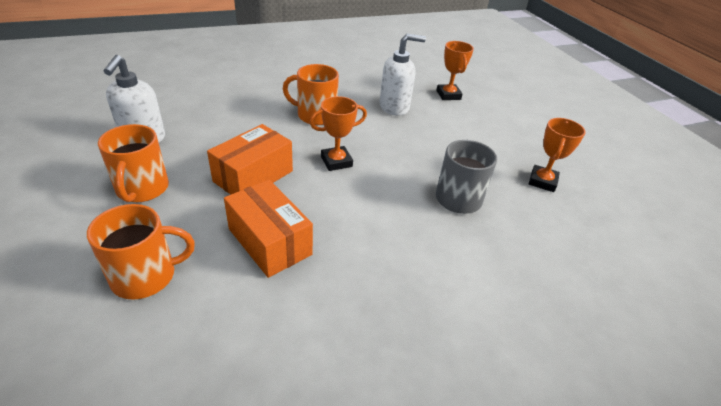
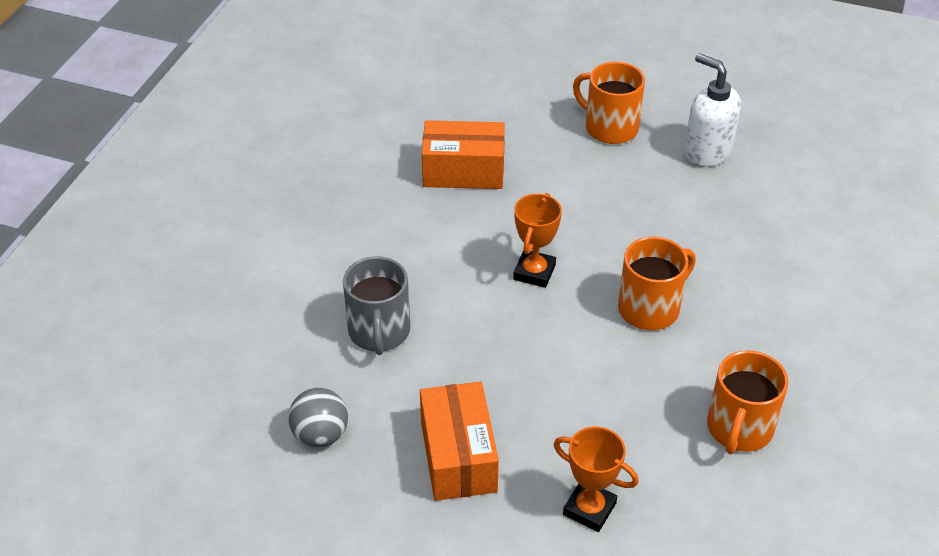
camera: 135 degrees right, 5 degrees up
(146, 276) = (493, 100): orange mug -> orange mug (739, 429)
(253, 176) = (566, 200): orange box -> orange box (458, 456)
(394, 107) = (607, 407): white soap dispenser -> none
(542, 181) = (320, 435): orange trophy -> grey ball

